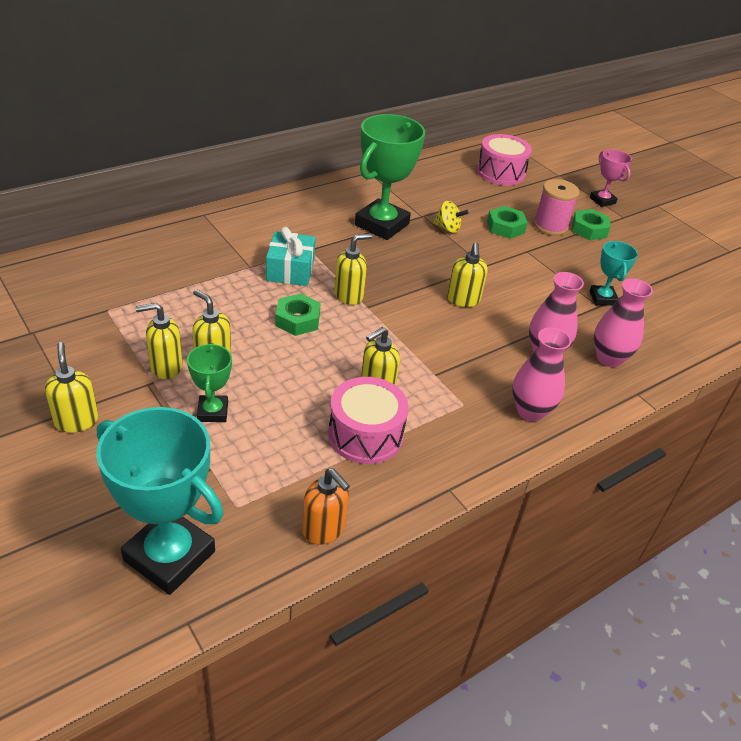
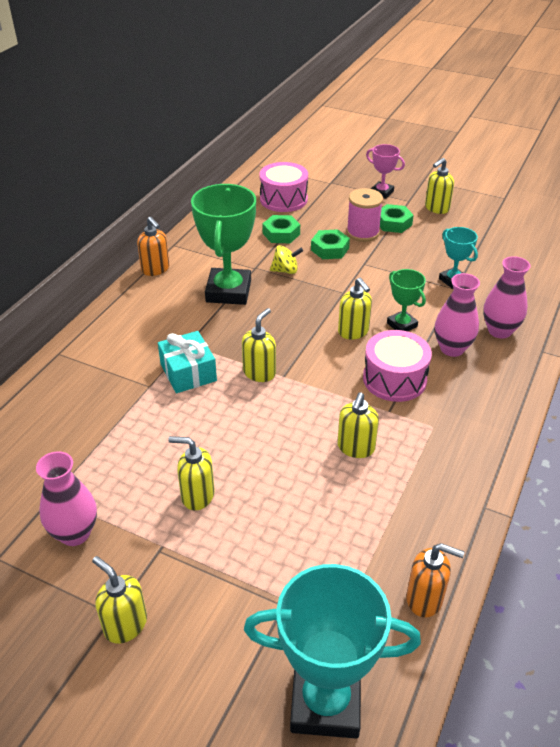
camera: 25 degrees left, 0 degrees up
(166, 367) = (160, 525): yellow soap dispenser -> yellow soap dispenser (436, 208)
(213, 412) = (241, 545): green trophy -> green trophy (402, 325)
(297, 320) = (236, 418): green nut -> green nut (281, 234)
(336, 185) = (155, 269): none -> orange soap dispenser
(365, 435) = (383, 495): pink drum -> pink drum (394, 379)
(530, 411) = (484, 406): pink vase -> pink vase (75, 533)

